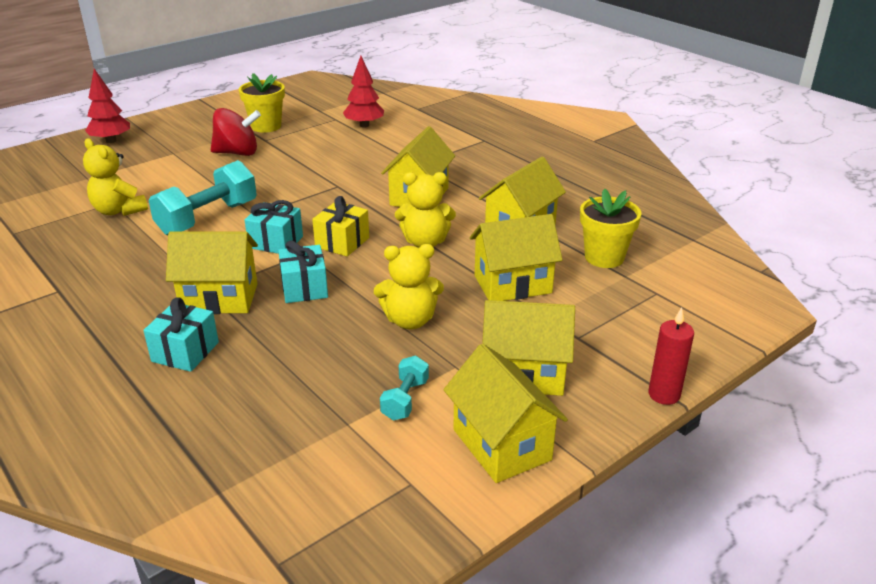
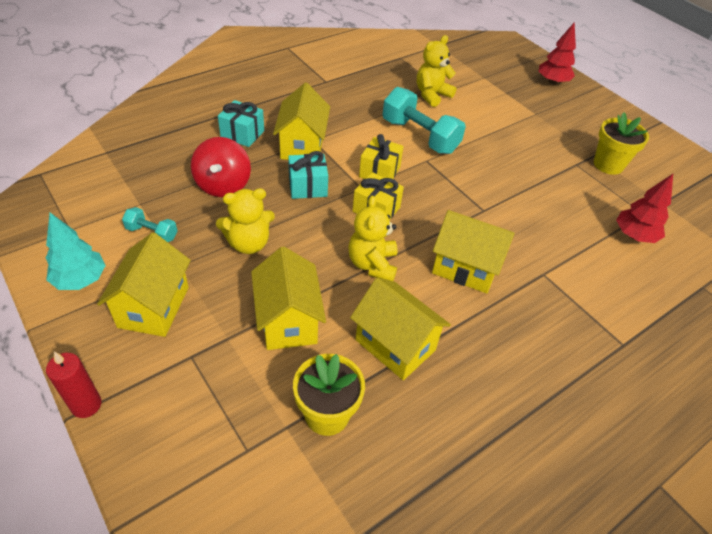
camera: 90 degrees right, 15 degrees up
(237, 153) = (543, 148): red spinning top -> red spinning top (223, 185)
(276, 242) = (379, 172): turquoise gift -> yellow gift
(410, 320) = (248, 243): yellow teddy bear -> yellow teddy bear turned 105 degrees counterclockwise
(501, 445) = (81, 280): yellow house -> turquoise tree

